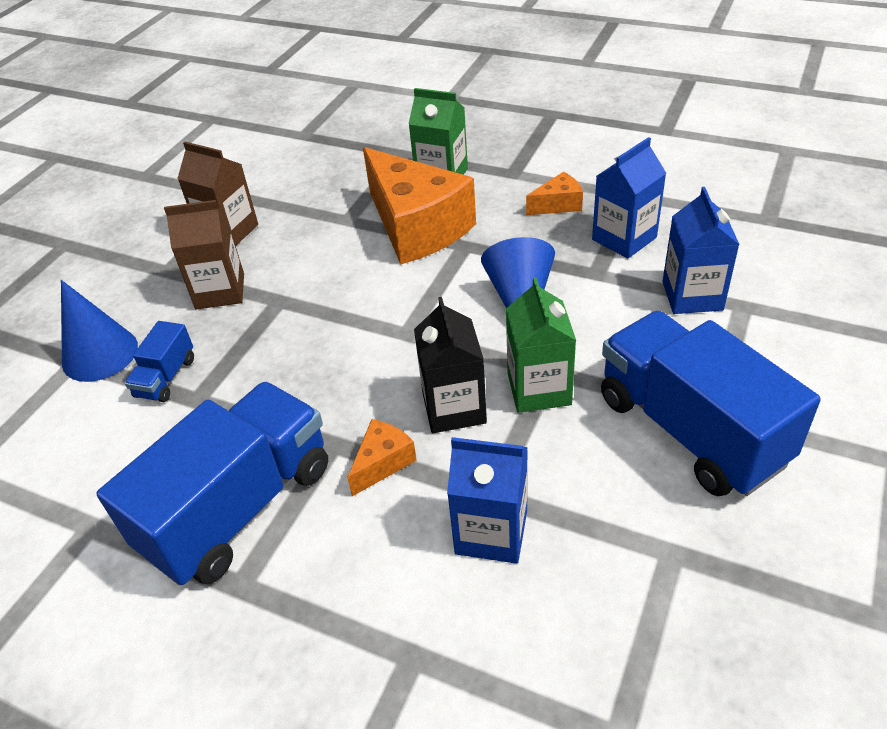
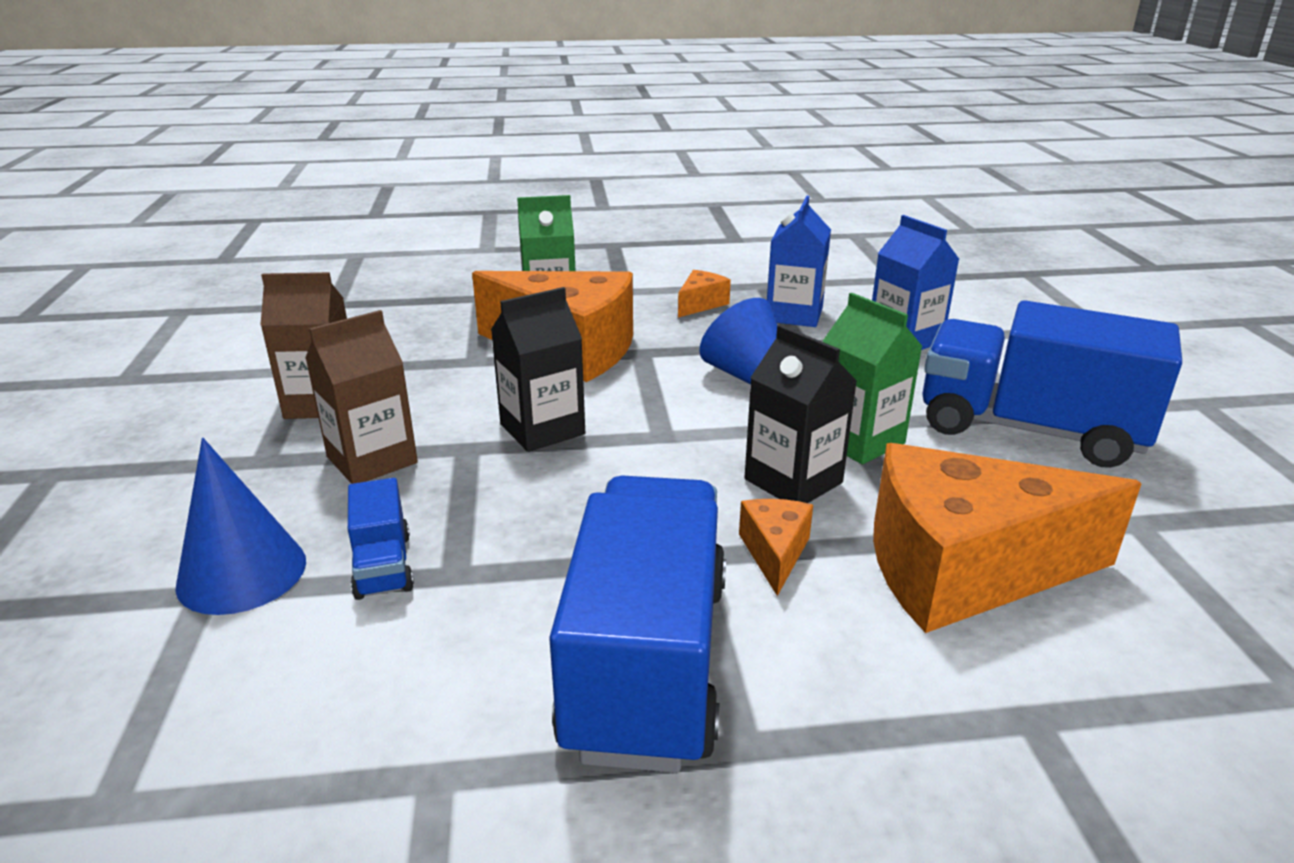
camera: 35 degrees left, 15 degrees down
(335, 300) = (542, 429): none -> black carton
(491, 532) = (964, 570): blue carton -> orange cheese

